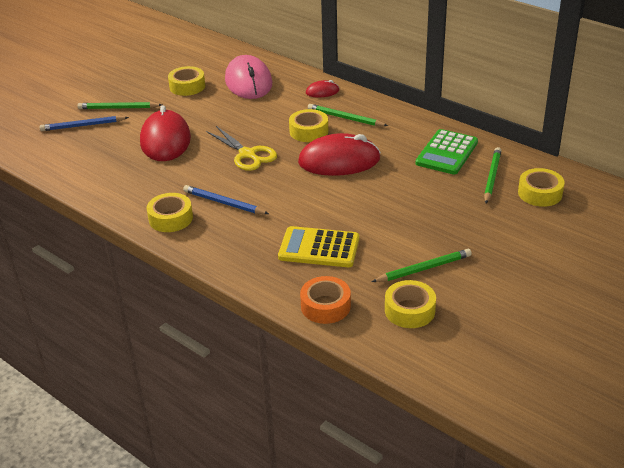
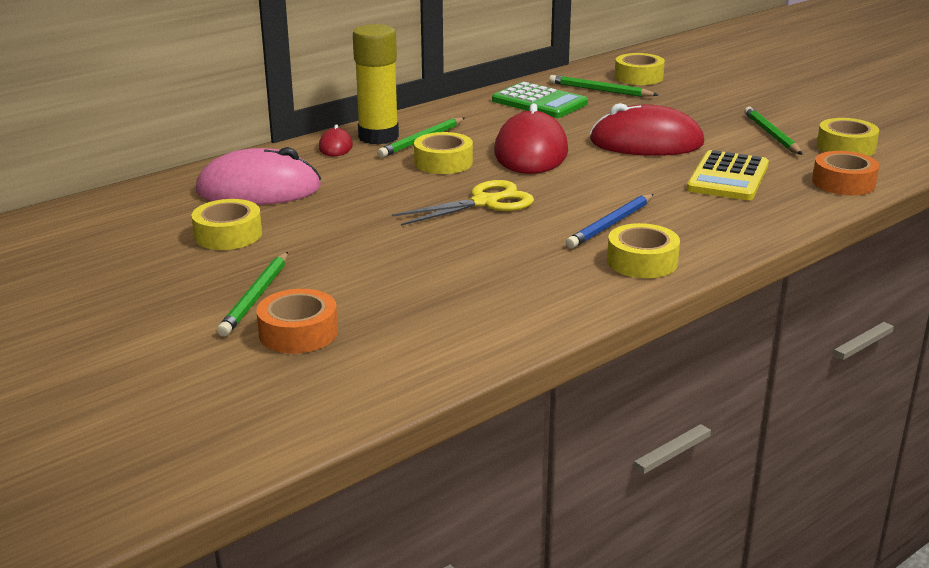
camera: 80 degrees left, 10 degrees down
(82, 126) = (298, 332): blue pencil -> orange tape
(165, 140) = (405, 258): red mouse -> red mouse (646, 142)
(345, 102) = (378, 137): none -> yellow glue stick

